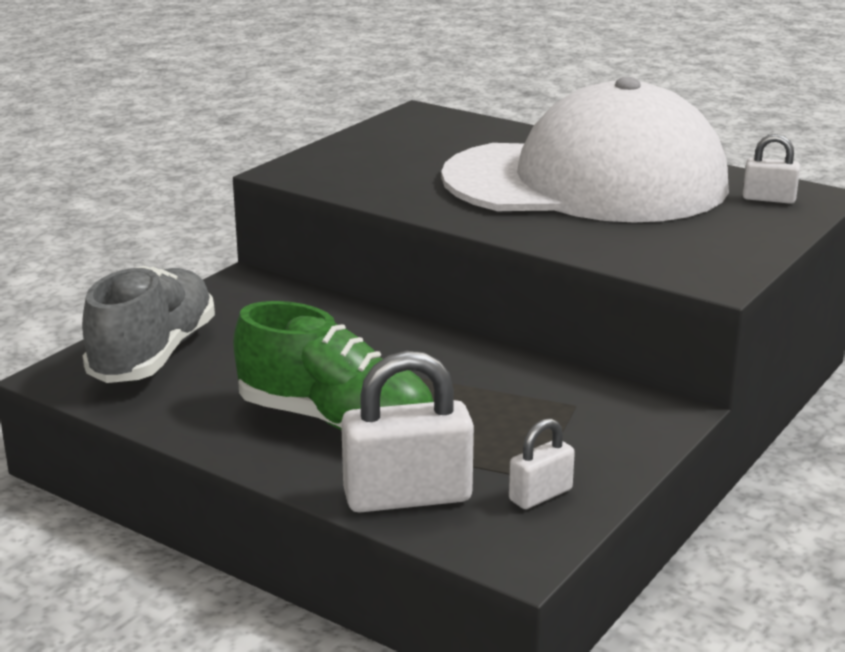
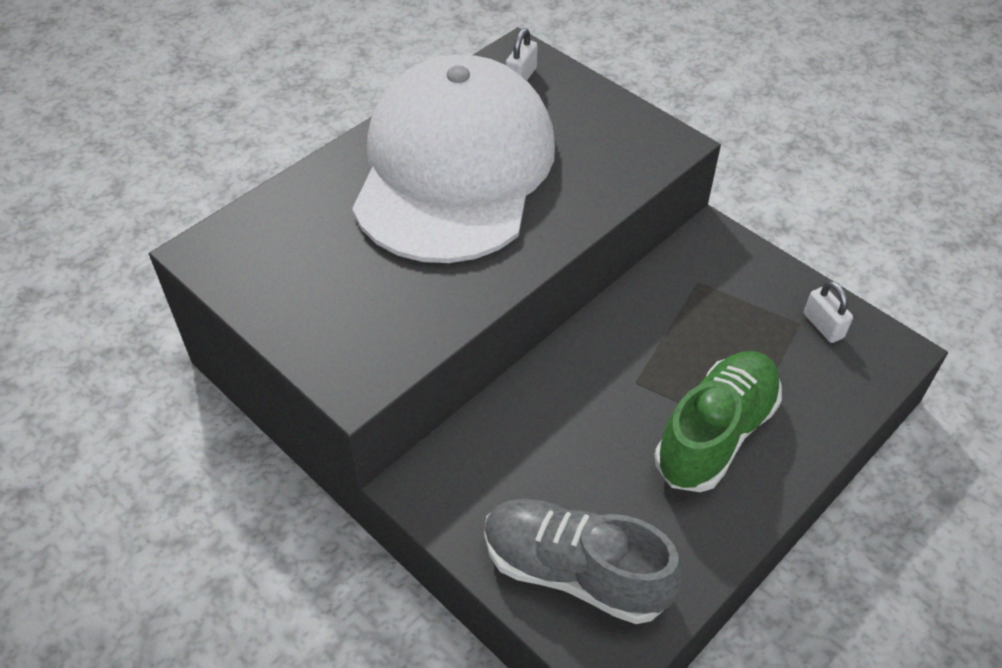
camera: 80 degrees left, 25 degrees up
(407, 496) = (827, 401): white padlock -> none

